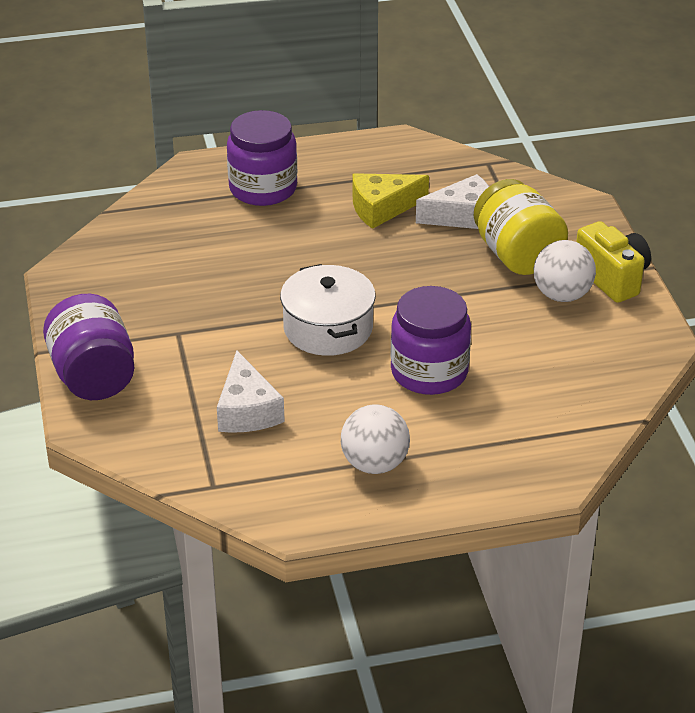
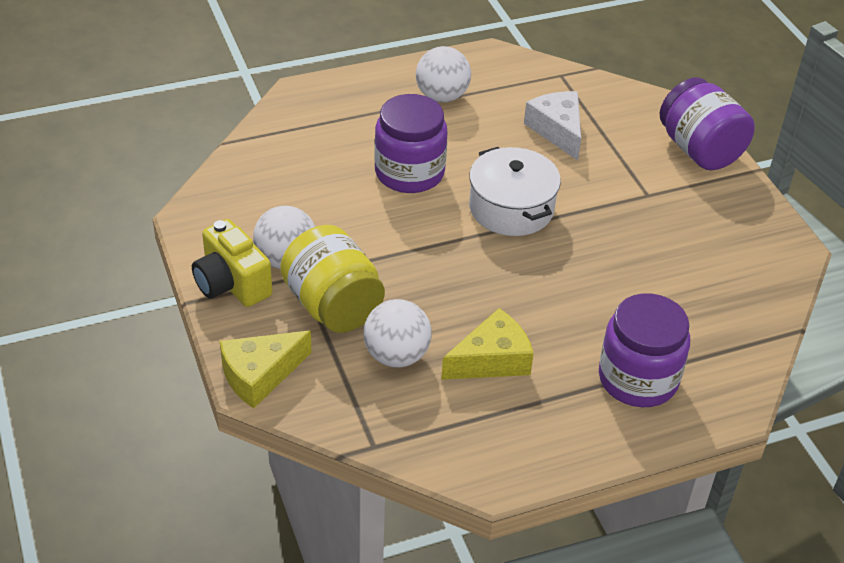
camera: 170 degrees right, 5 degrees up
(463, 216) = (396, 355): white cheese -> white ball
(580, 210) = (260, 375): none -> yellow cheese

